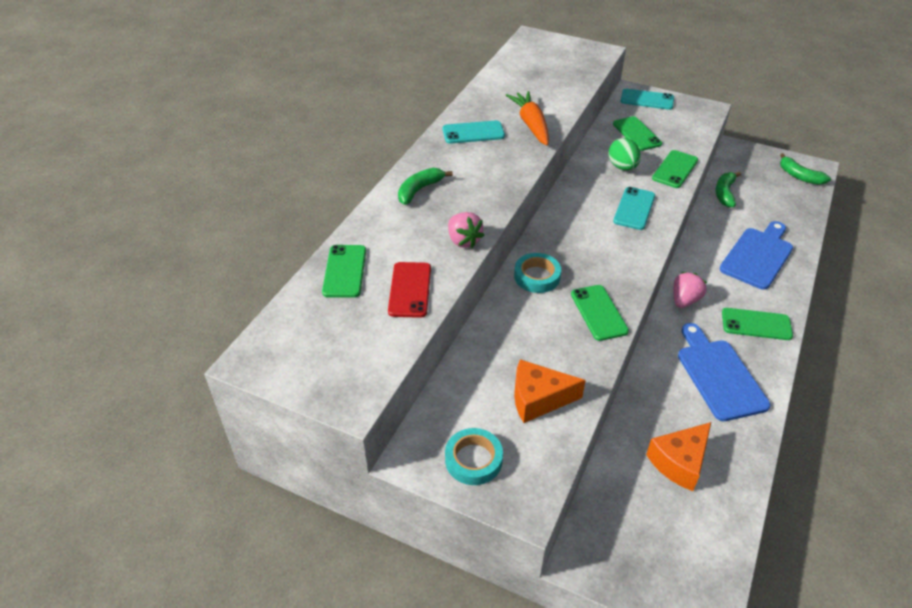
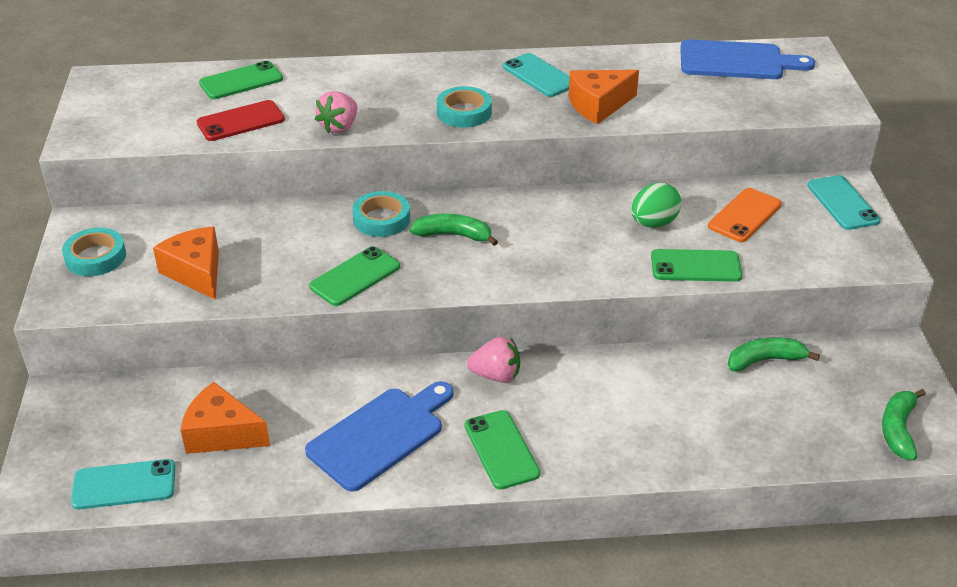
camera: 60 degrees right, 5 degrees down
(419, 190) = (400, 78): green banana -> green banana (453, 235)
(493, 178) = (464, 112): none -> turquoise tape
(531, 124) = (598, 105): orange carrot -> orange cheese
(634, 208) = (573, 254): turquoise phone -> turquoise phone (124, 485)
(636, 134) = (744, 215): green phone -> orange phone
(757, 256) = (648, 423): blue cutting board -> blue cutting board (737, 61)

